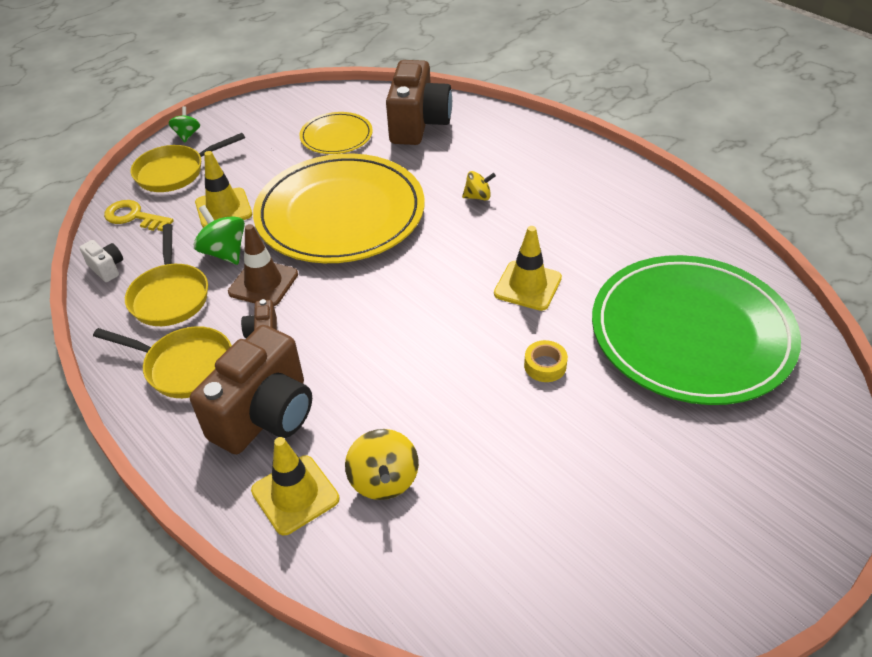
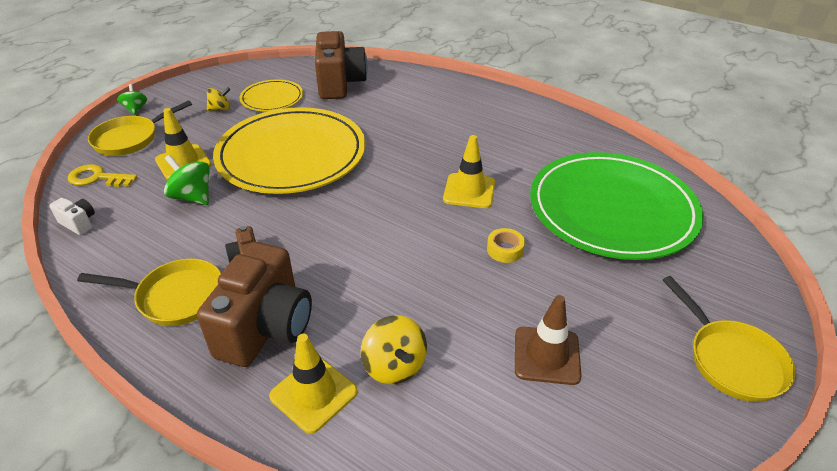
camera: 15 degrees left, 5 degrees down
(170, 296) = (147, 239): yellow pan -> yellow pan (731, 360)
(263, 283) = (235, 217): brown traffic cone -> brown traffic cone (546, 355)
(478, 197) = (406, 130): yellow spinning top -> yellow spinning top (220, 109)

